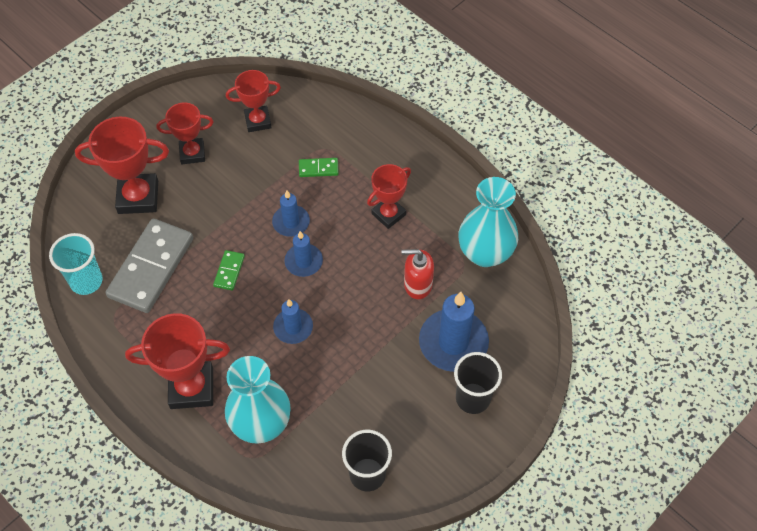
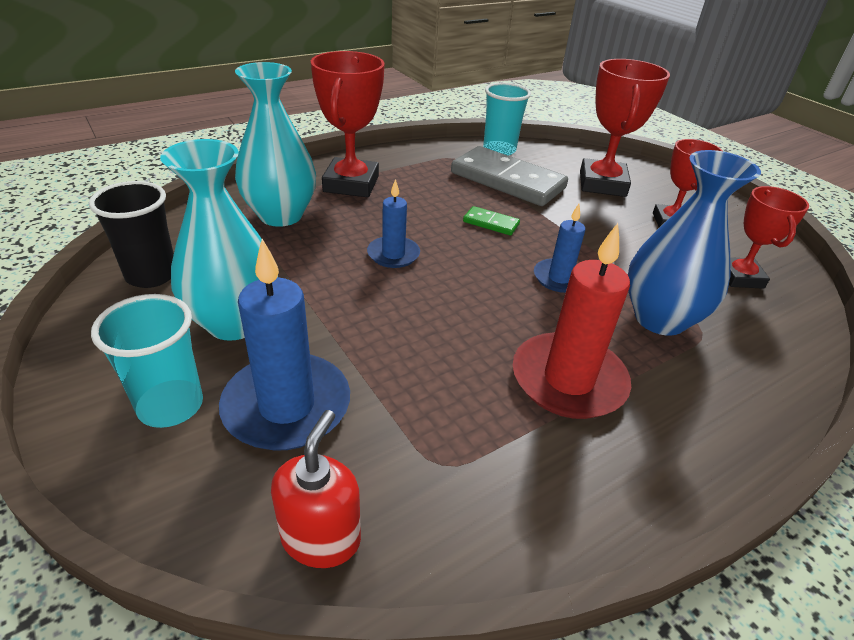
camera: 100 degrees right, 20 degrees down
(303, 261) = (492, 278): blue candle -> none
(318, 168) = (660, 319): green domino -> blue vase
(388, 214) = (568, 380): red trophy -> red candle
(417, 284) = (417, 386): red soap dispenser -> red soap dispenser (321, 537)
(473, 398) = (171, 406): black cup -> turquoise cup
(485, 253) = (459, 507): turquoise vase -> turquoise vase (235, 322)

